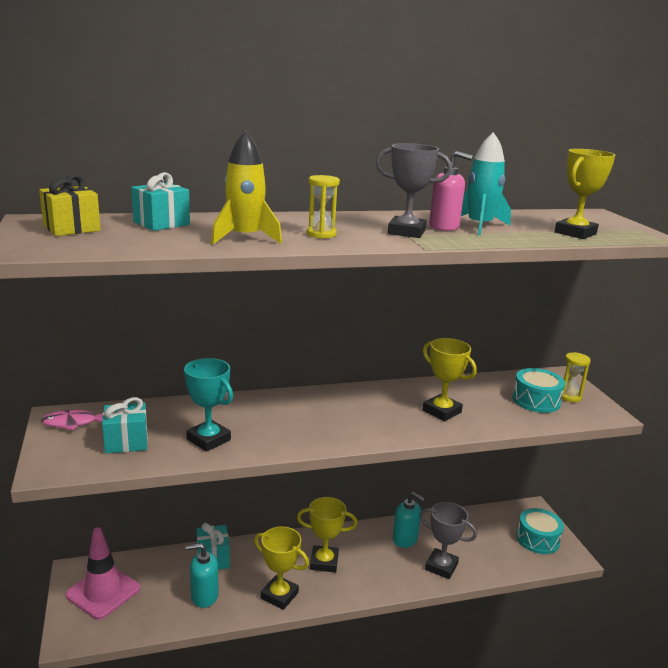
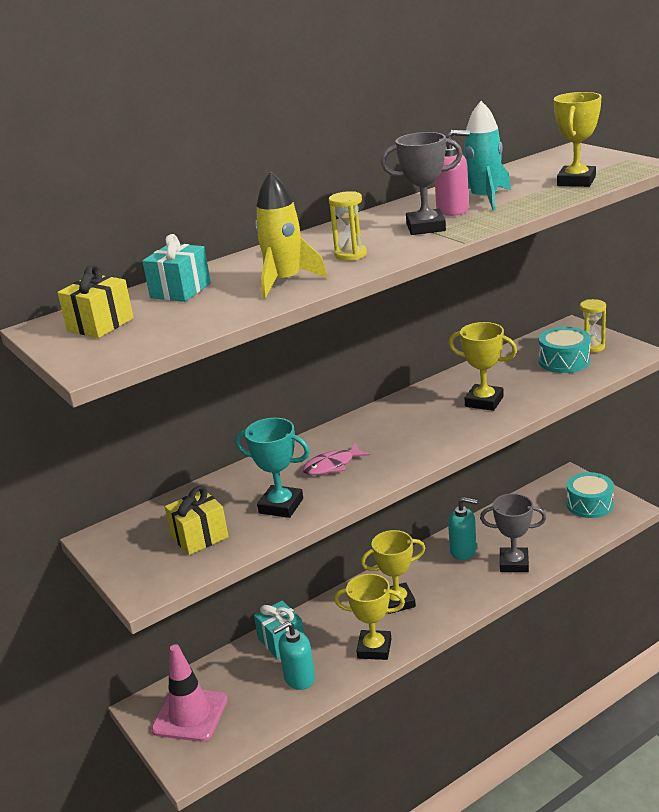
camera: 15 degrees left, 5 degrees up
(73, 423) = (124, 539): pink fish -> pink fish (332, 466)
(126, 442) = (199, 537): turquoise gift -> yellow gift

